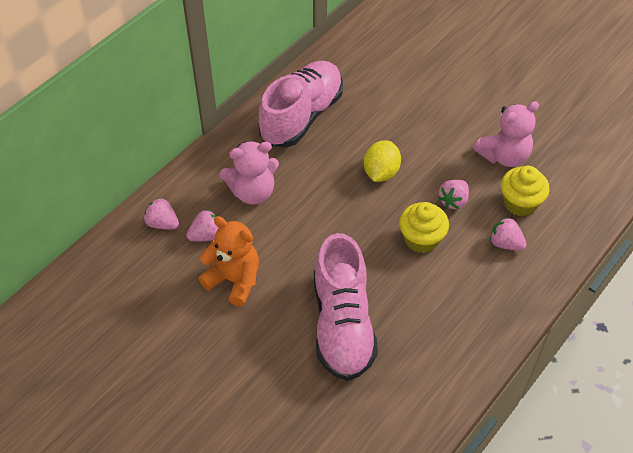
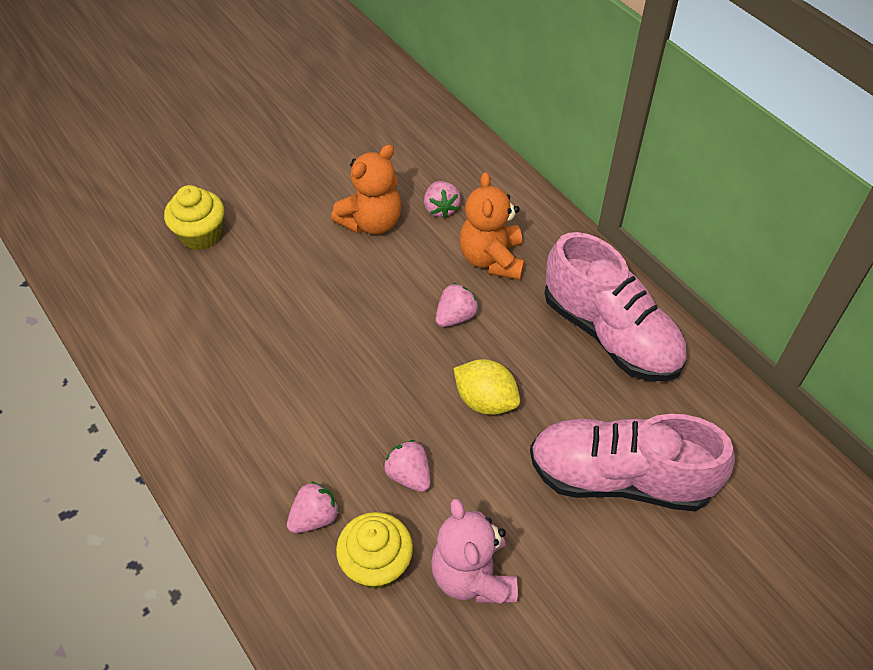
camera: 105 degrees right, 0 degrees up
(162, 223) = (470, 175): pink strawberry -> pink strawberry (455, 317)
(252, 192) = (492, 259): pink teddy bear -> orange teddy bear
(342, 324) = (273, 304): pink shoe -> pink shoe (620, 477)
(421, 239) = (359, 416): yellow cupcake -> yellow cupcake (201, 235)

